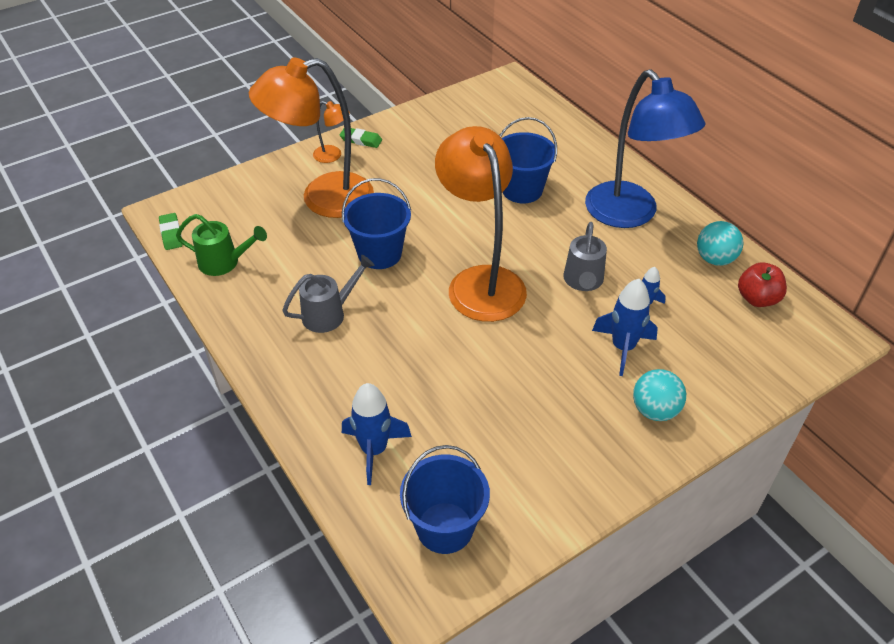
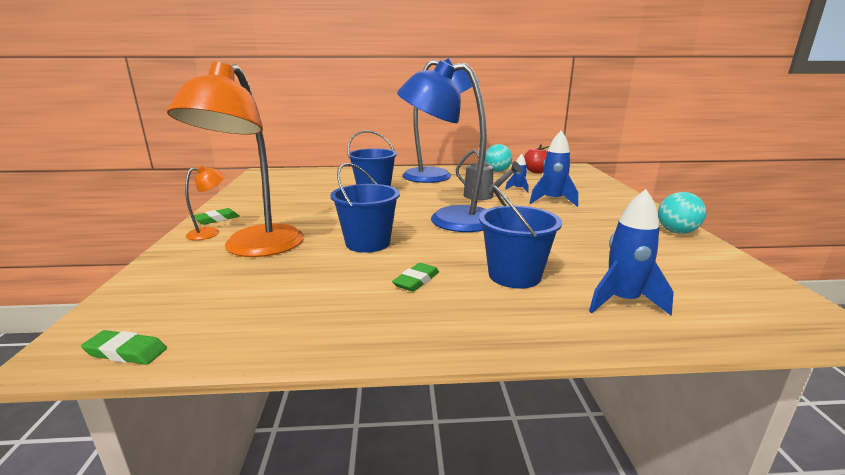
camera: 60 degrees left, 25 degrees down
(225, 263) = (252, 322): green watering can -> none
(330, 313) = (416, 281): grey watering can -> green eraser
(445, 528) = (729, 291): blue bucket -> blue bucket (514, 275)
(480, 281) = (448, 219): orange lamp -> blue lamp
(655, 410) = (613, 206): turquoise ball -> turquoise ball (676, 232)

